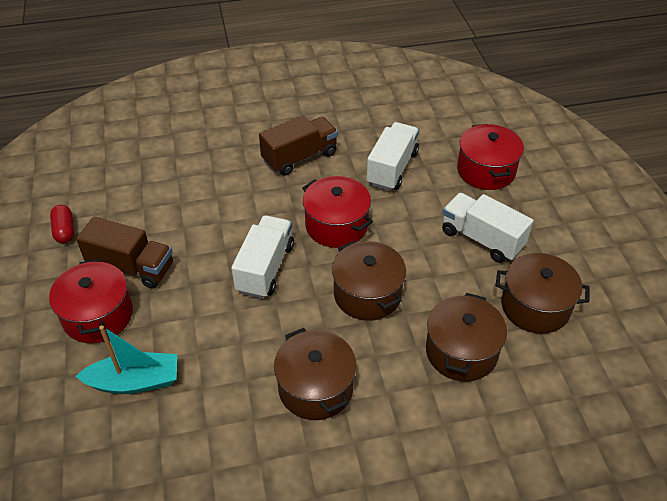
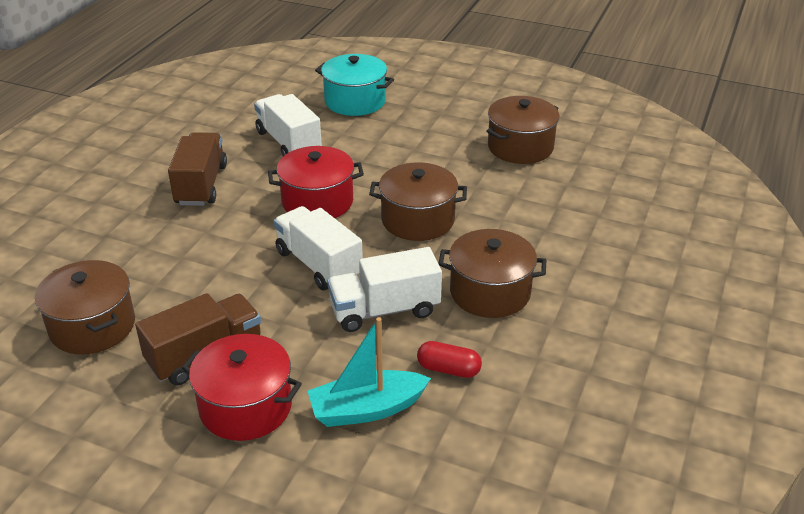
camera: 55 degrees left, 10 degrees down
(64, 231) = (79, 390): red capsule -> red capsule (448, 369)
(135, 381) = (367, 409): turquoise boat -> turquoise boat turned 135 degrees counterclockwise
(461, 351) = (528, 200): brown pot -> brown pot (92, 326)
(482, 239) = (426, 138): white truck -> white truck (384, 310)
(486, 171) = (355, 101): red pot -> turquoise pot

